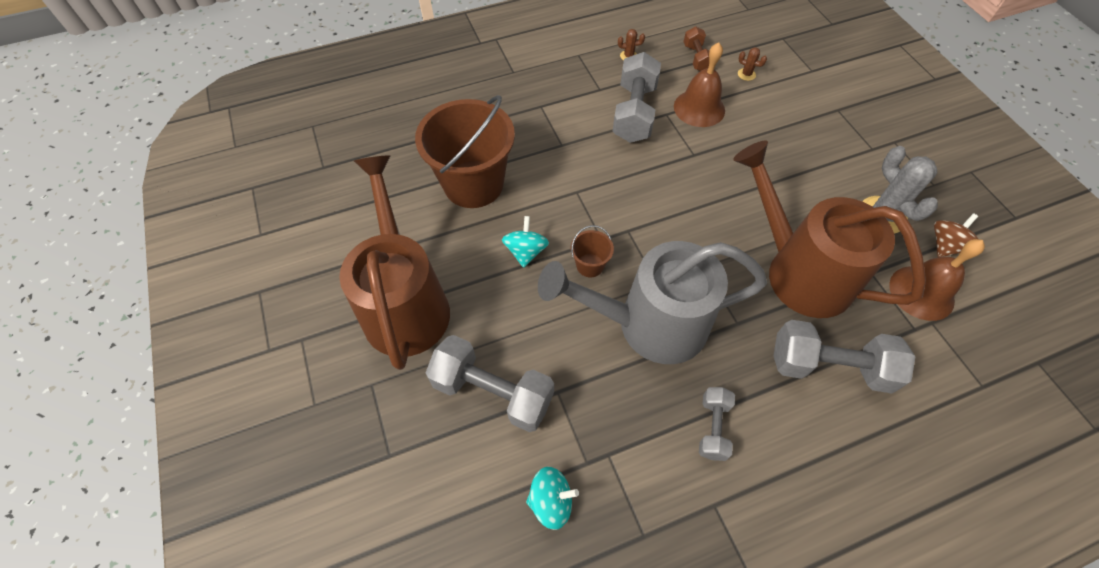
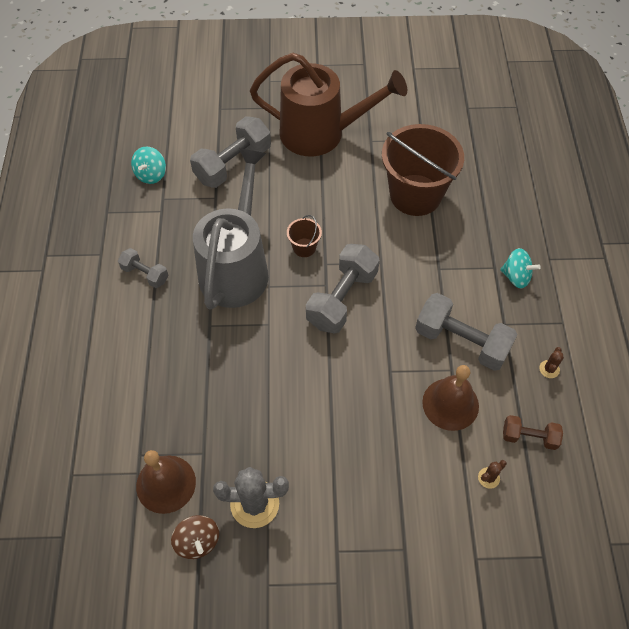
camera: 110 degrees right, 0 degrees up
(526, 251) = (334, 211): turquoise spinning top -> turquoise spinning top (516, 277)
(797, 271) = (232, 393): brown watering can -> none
(829, 366) = (145, 370): grey dumbbell -> grey dumbbell (342, 299)

